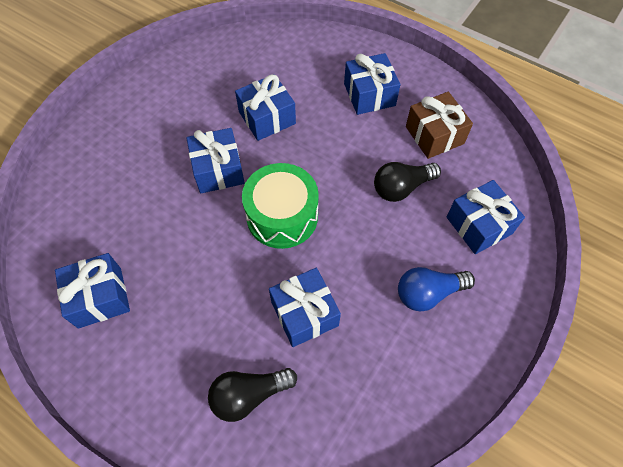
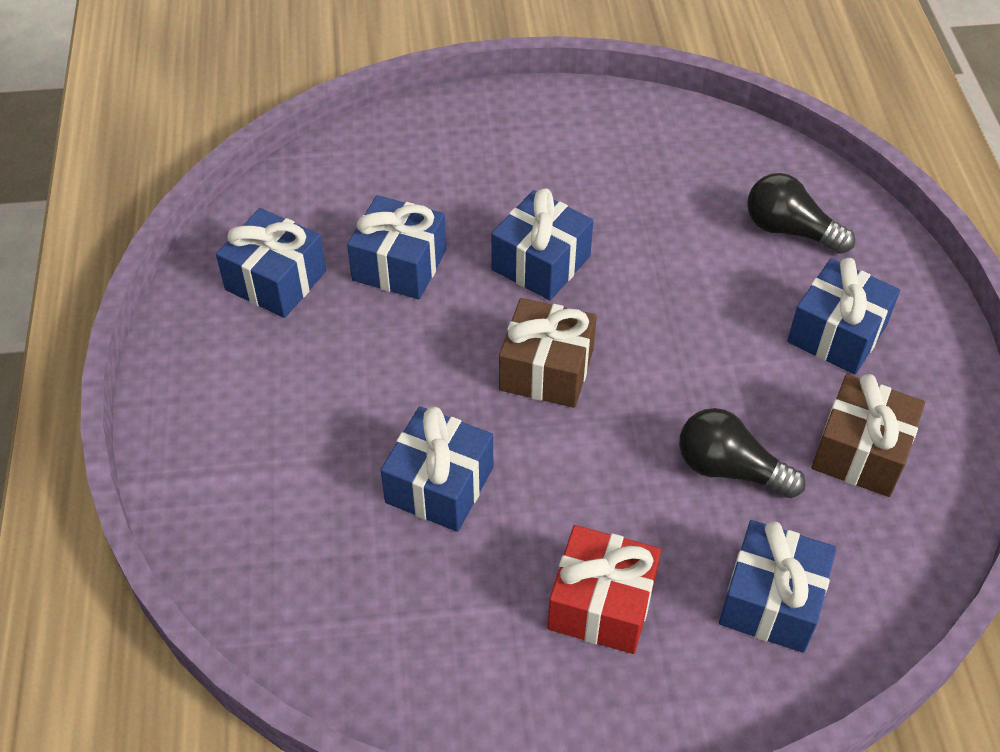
camera: 50 degrees right, 10 degrees down
(249, 395) = (288, 501): black light bulb -> black light bulb (789, 230)
(267, 118) = (669, 254): blue gift -> blue gift (399, 265)
(282, 216) = (546, 370): green drum -> brown gift
(428, 293) = (601, 604): blue light bulb -> red gift

